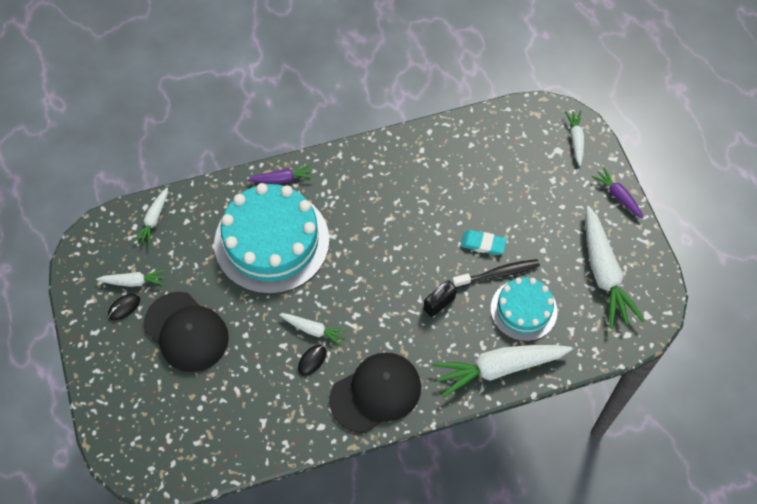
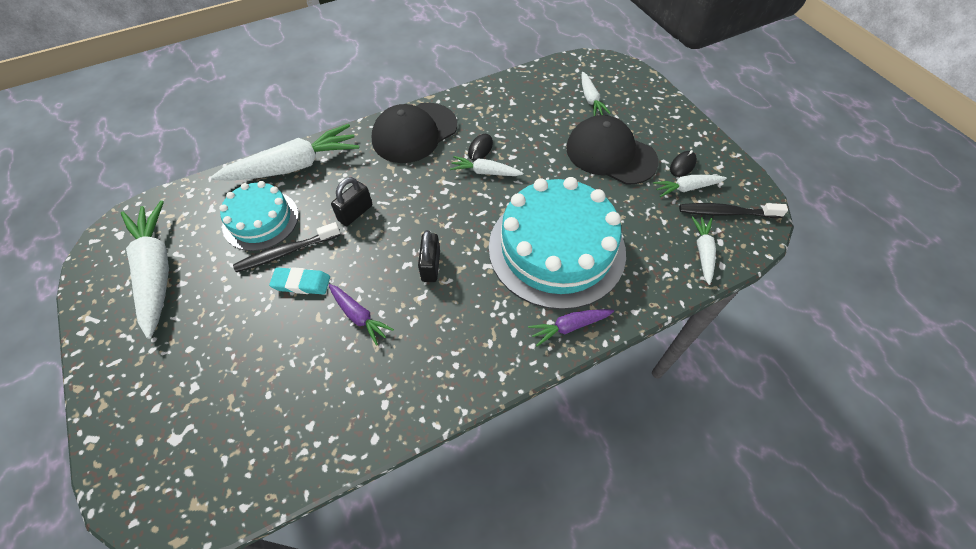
camera: 170 degrees right, 5 degrees down
(113, 252) = (726, 212): none -> black toothbrush
(378, 242) = (431, 266): none -> black padlock
(575, 140) = (141, 463): white carrot -> white carrot (590, 99)
(618, 196) = (103, 376): purple carrot -> purple carrot (359, 316)

